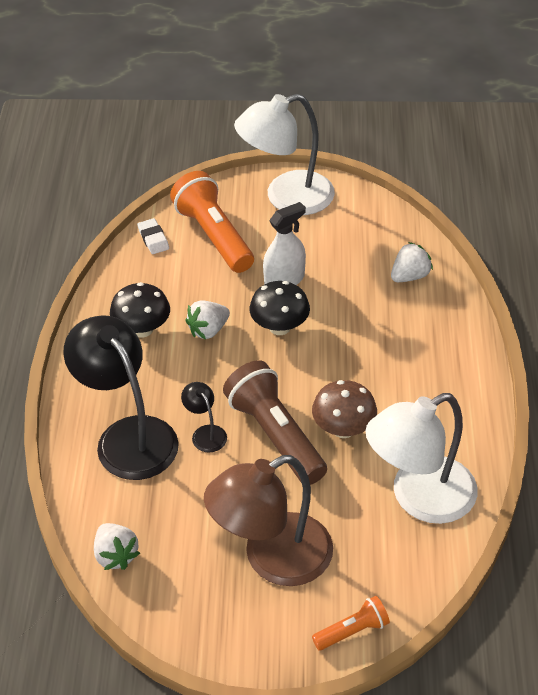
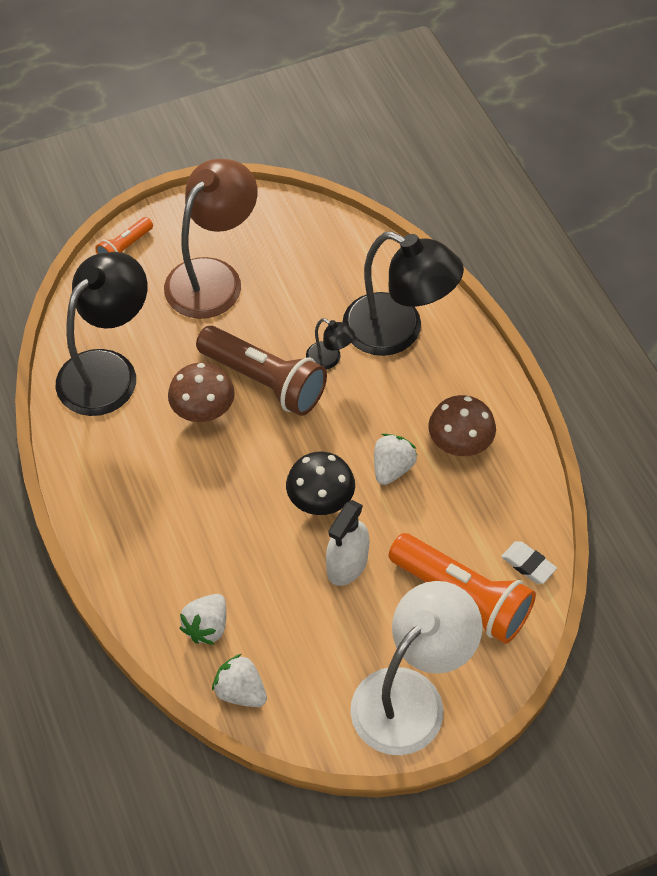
camera: 155 degrees right, 10 degrees up
(116, 555) = (340, 235): white strawberry -> white strawberry (241, 691)
(142, 329) = (459, 443): black mushroom -> brown mushroom
(419, 498) = (108, 370): white lamp -> black lamp

